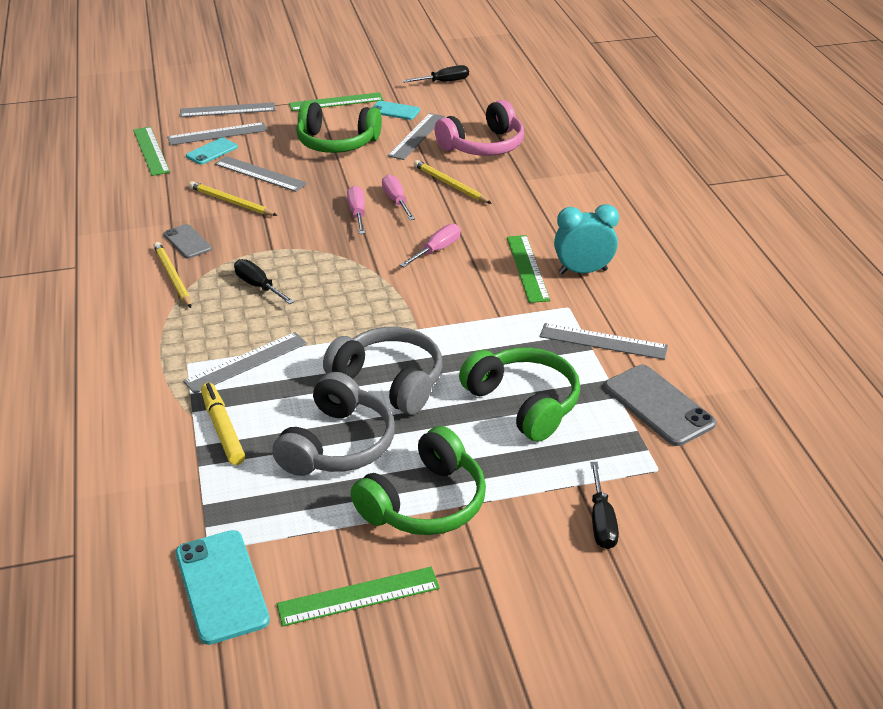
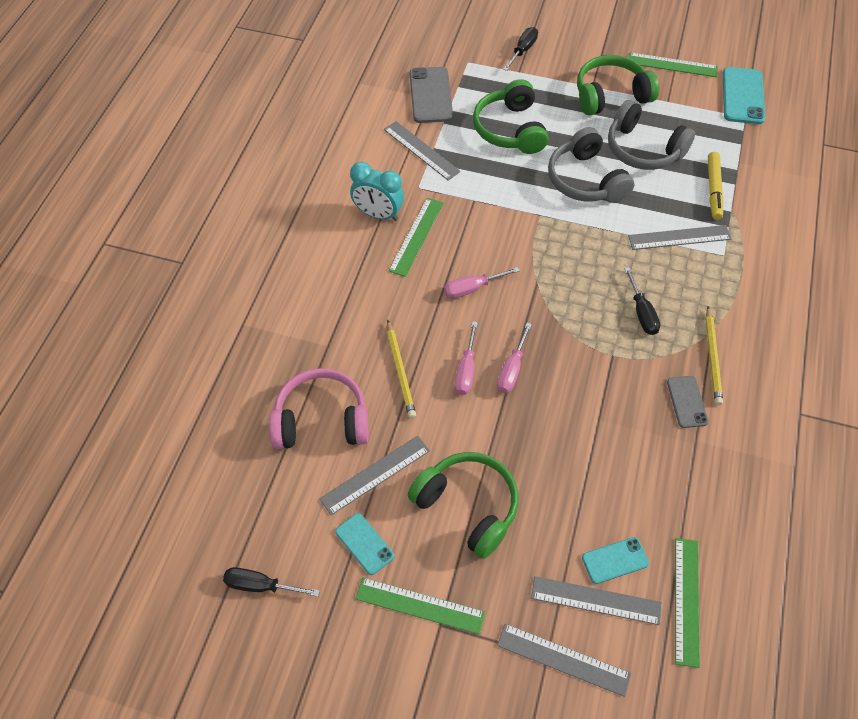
camera: 150 degrees left, 20 degrees up
(231, 202) = (625, 447): yellow pencil -> none
(260, 174) = (577, 485): grey ruler -> none
(338, 444) = (643, 149): grey headphones -> grey headphones turned 105 degrees counterclockwise

